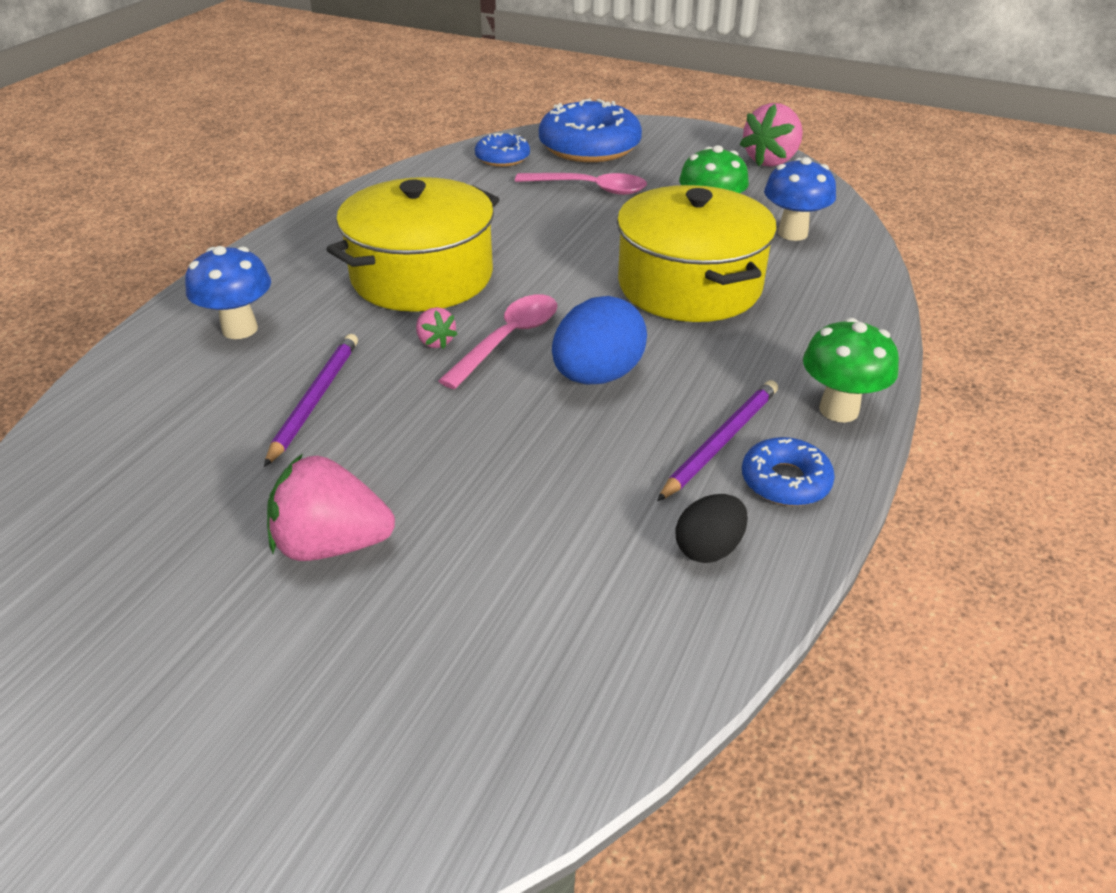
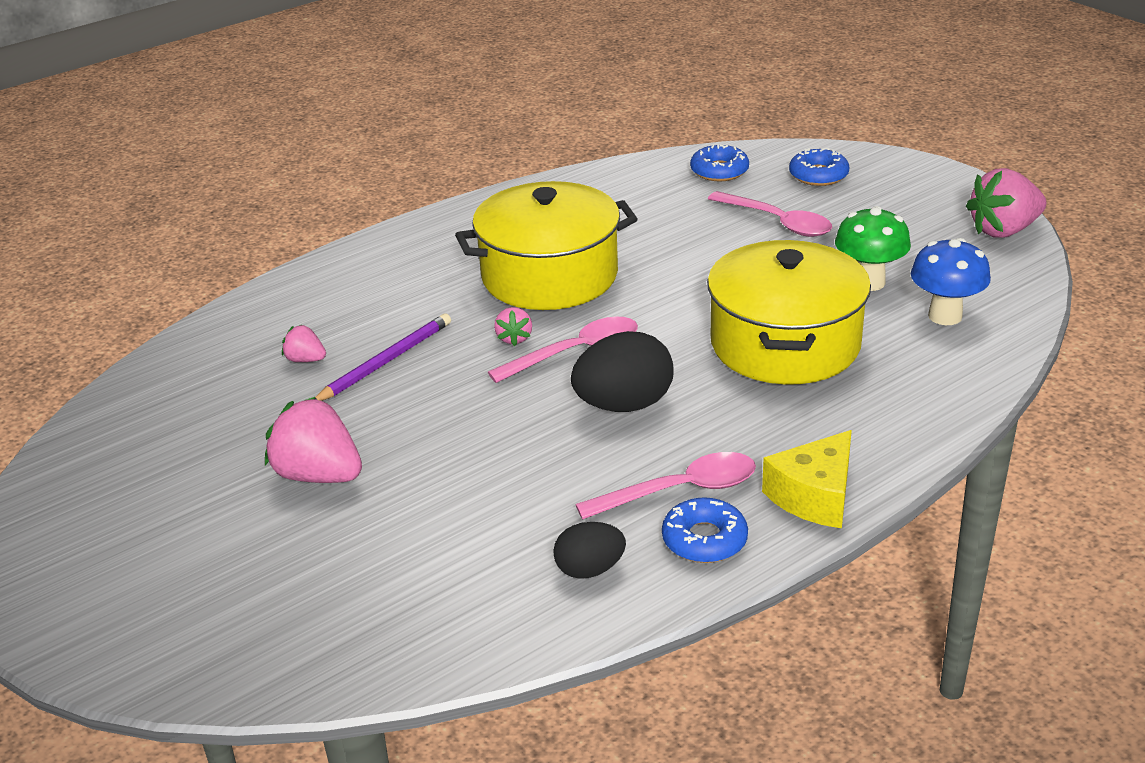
camera: 30 degrees right, 5 degrees down
(218, 421) = (305, 360): none -> pink strawberry
(240, 329) = (371, 288): blue mushroom -> none
(589, 146) = (818, 175): blue donut -> blue donut, size x0.53
(597, 376) = (624, 405): blue egg -> black egg
(720, 441) = (679, 491): purple pencil -> pink spoon
(839, 410) = (814, 496): green mushroom -> yellow cheese

